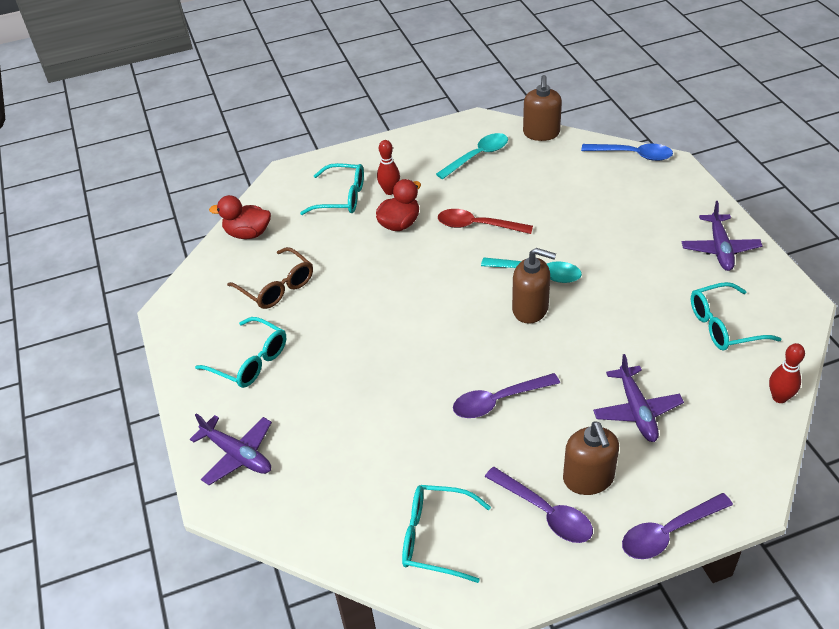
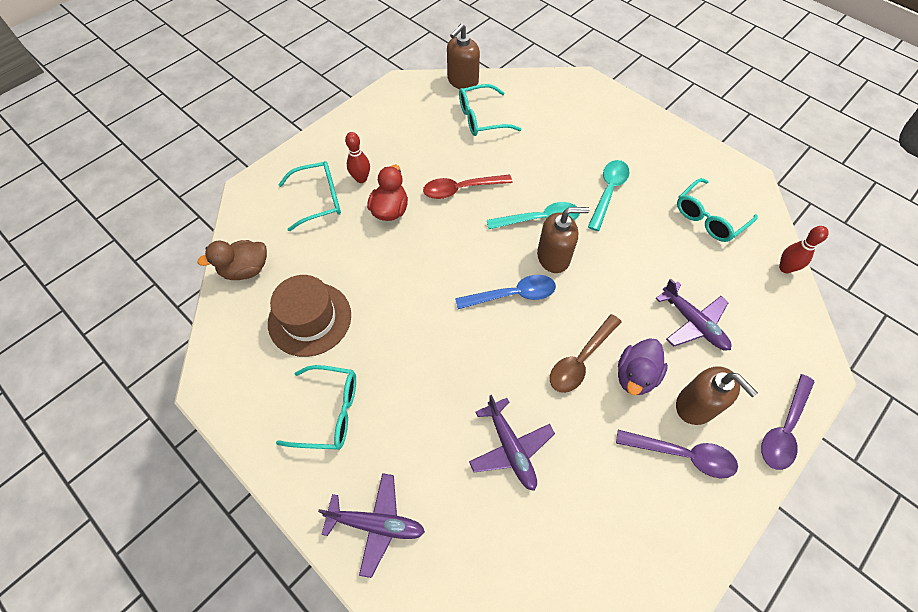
camera: 30 degrees left, 15 degrees up
(248, 233) = (245, 270): red duck -> brown duck
(277, 287) = (310, 319): brown glasses -> brown hat
(435, 537) = (610, 526): turquoise glasses -> turquoise glasses (481, 118)
(477, 156) = (421, 119): turquoise spoon -> turquoise spoon (608, 192)
(499, 401) = (581, 359): purple spoon -> brown spoon
(541, 133) = (462, 81): brown soap dispenser -> brown soap dispenser turned 60 degrees clockwise
(544, 432) = (635, 375): none -> purple duck
(632, 155) = (548, 81): blue spoon -> blue spoon (512, 295)
(720, 249) = (665, 148): purple plane -> purple plane (510, 448)

